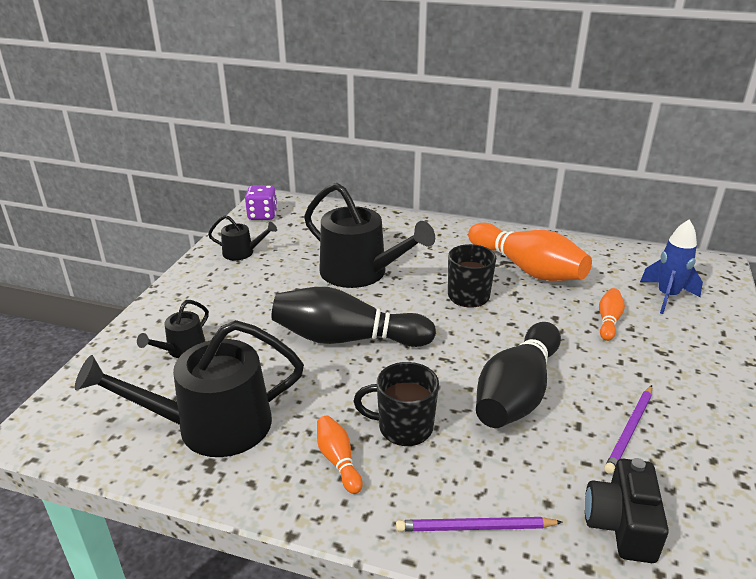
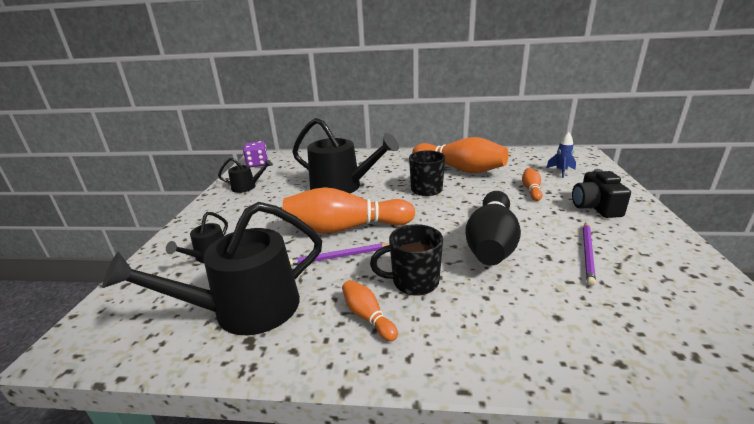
camera: 10 degrees left, 5 degrees down
(347, 339) = (345, 228): black bowling pin -> orange bowling pin
(475, 527) = (508, 349): purple pencil -> purple pencil (339, 257)
(621, 524) = (624, 322): black camera -> black camera (595, 207)
(667, 296) = (561, 171): blue rocket -> blue rocket, size x0.67

